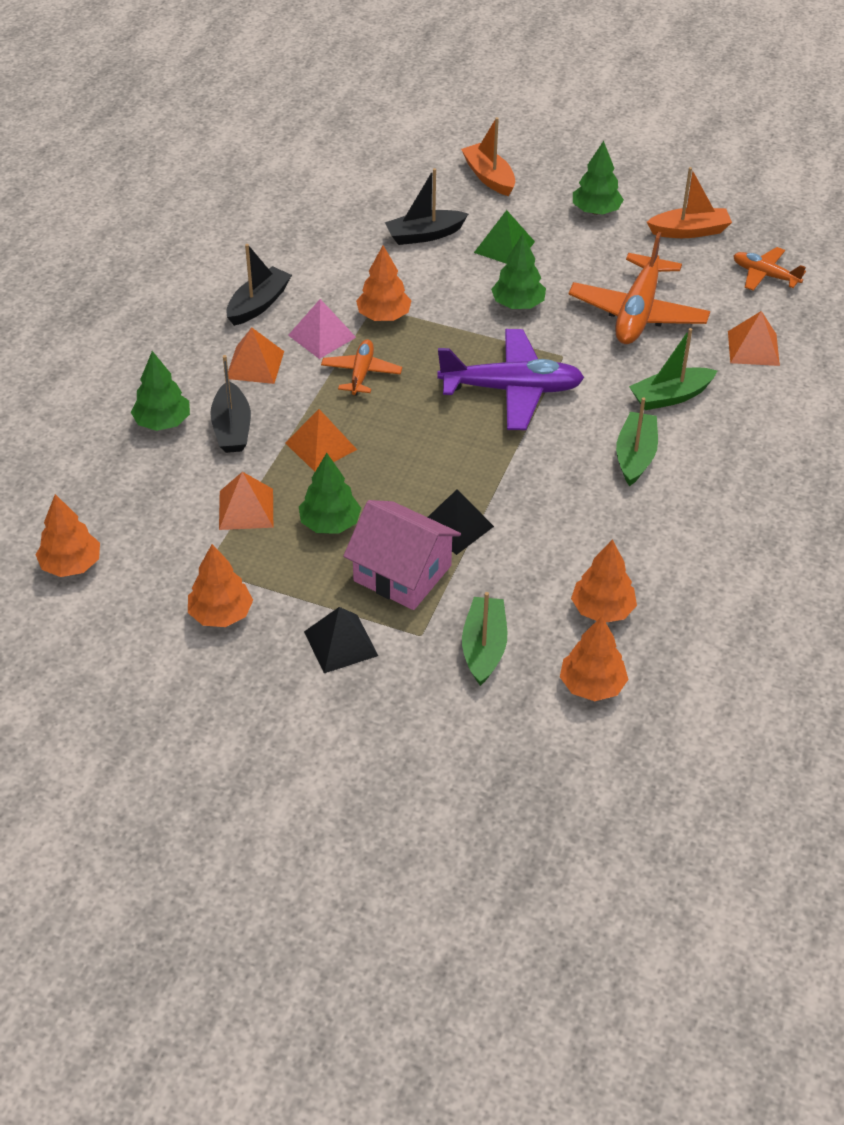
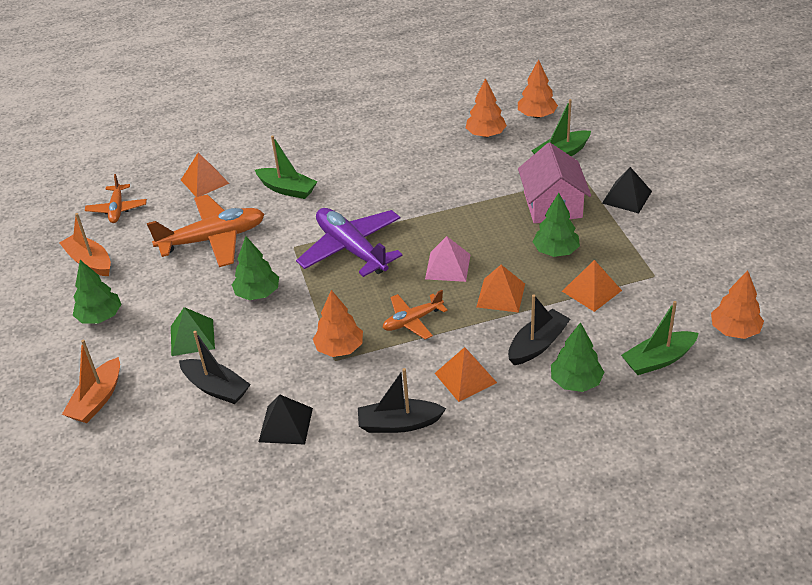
camera: 125 degrees left, 5 degrees down
(221, 614) = (673, 248): orange tree -> none
(322, 336) = (396, 365): pink pyramid -> pink pyramid (447, 266)
(455, 526) = (494, 207): black pyramid -> black pyramid (286, 425)
(635, 456) = (356, 177): green boat -> green boat (658, 360)

